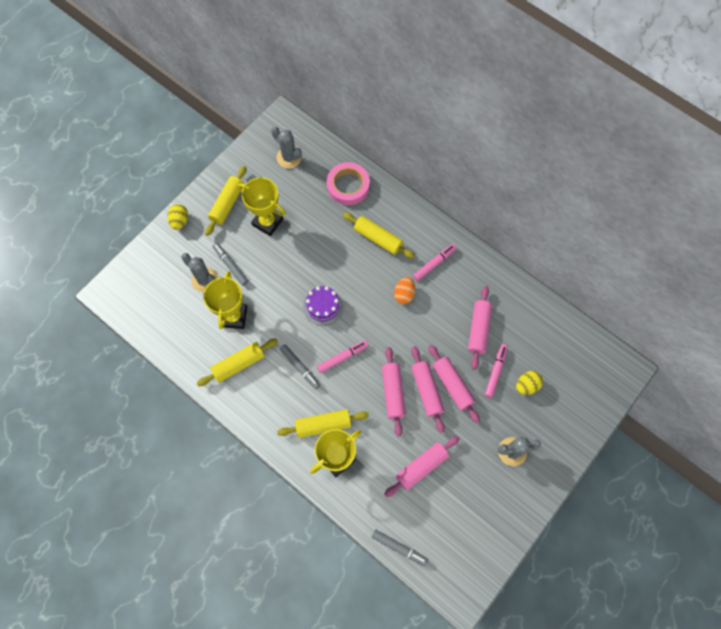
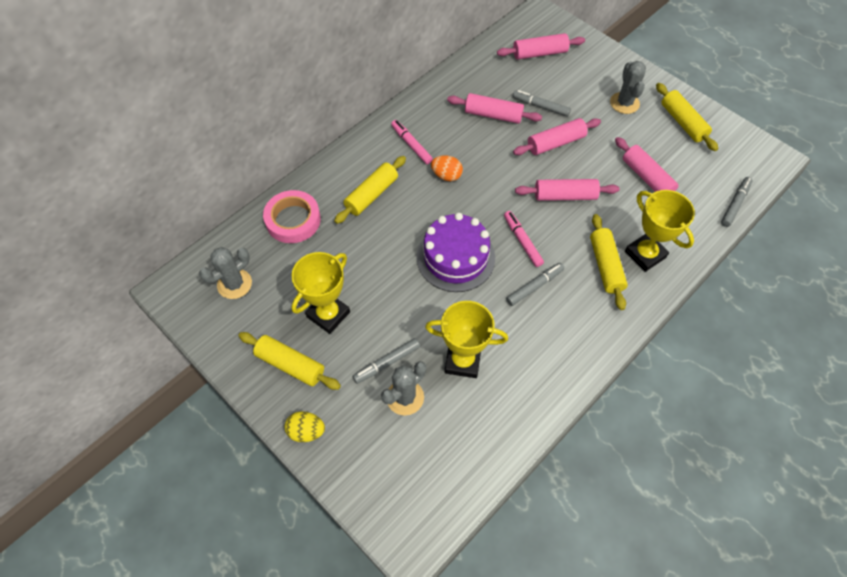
camera: 85 degrees left, 10 degrees down
(239, 364) = (529, 356): yellow rolling pin -> yellow rolling pin (682, 122)
(323, 306) = (455, 257): purple cake -> purple cake, size x1.56
(426, 390) = (562, 165): pink rolling pin -> pink rolling pin (539, 53)
(495, 371) = (540, 106): pink marker -> grey marker
(526, 385) = (555, 84): yellow egg -> none

